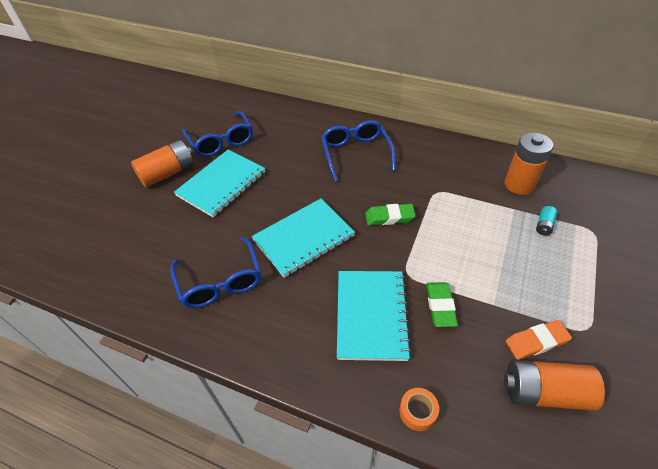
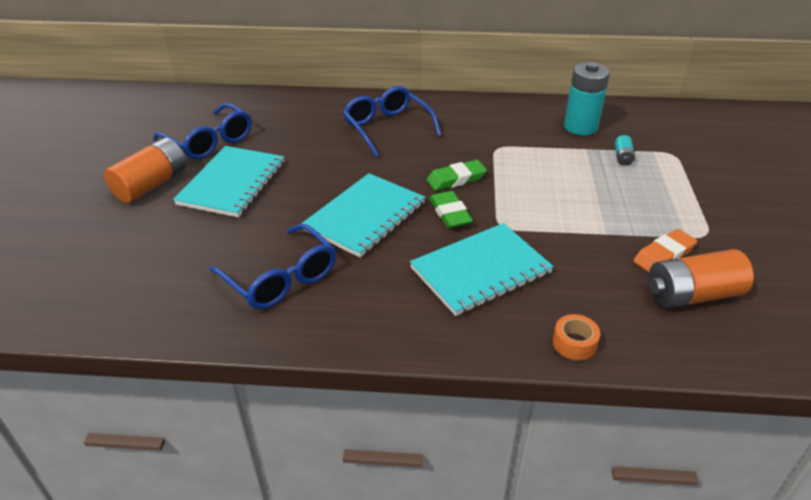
camera: 20 degrees left, 10 degrees down
(371, 315) = (481, 271): turquoise notebook -> turquoise notebook turned 75 degrees clockwise
(440, 306) = (551, 246): green eraser -> green eraser (450, 213)
(519, 184) = (580, 127): orange battery -> turquoise battery

